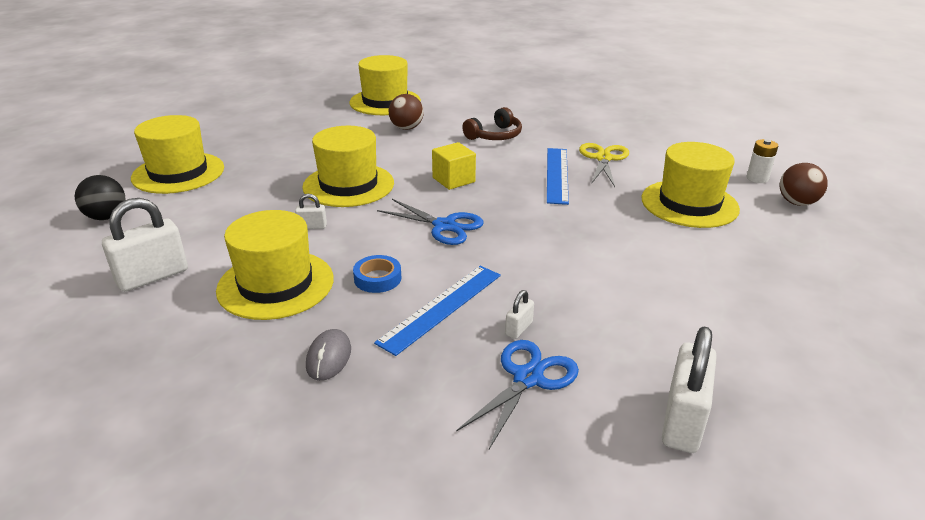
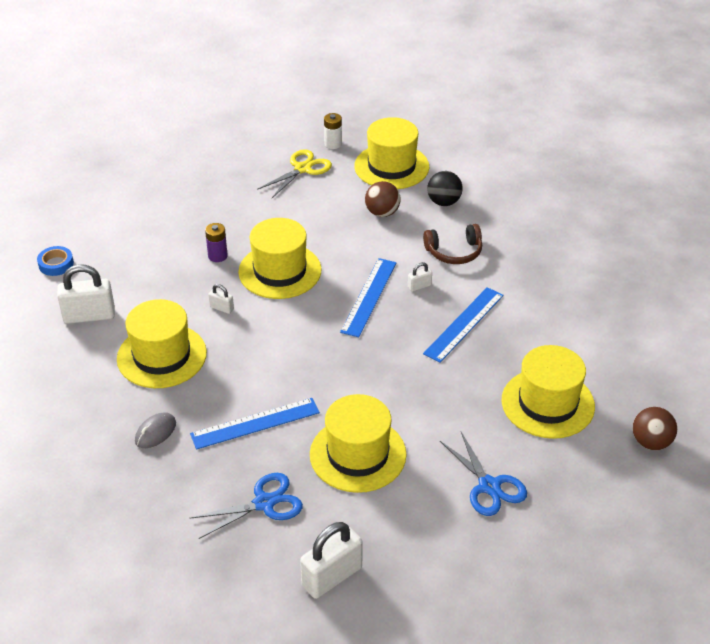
camera: 30 degrees right, 10 degrees up
(106, 217) = (88, 242): black ball -> black ball (444, 202)
(178, 173) = (161, 208): yellow hat -> yellow hat (358, 454)
(272, 191) = (217, 256): none -> purple battery
(377, 278) = (232, 379): blue tape -> blue tape (56, 264)
(445, 226) = (319, 347): blue scissors -> blue scissors (489, 486)
(453, 180) = (369, 297): yellow cube -> blue ruler
(519, 329) = (292, 463): white padlock -> white padlock (419, 286)
(603, 158) = (528, 319): yellow scissors -> yellow scissors (303, 169)
(757, 178) = (649, 400): white battery -> white battery (333, 144)

